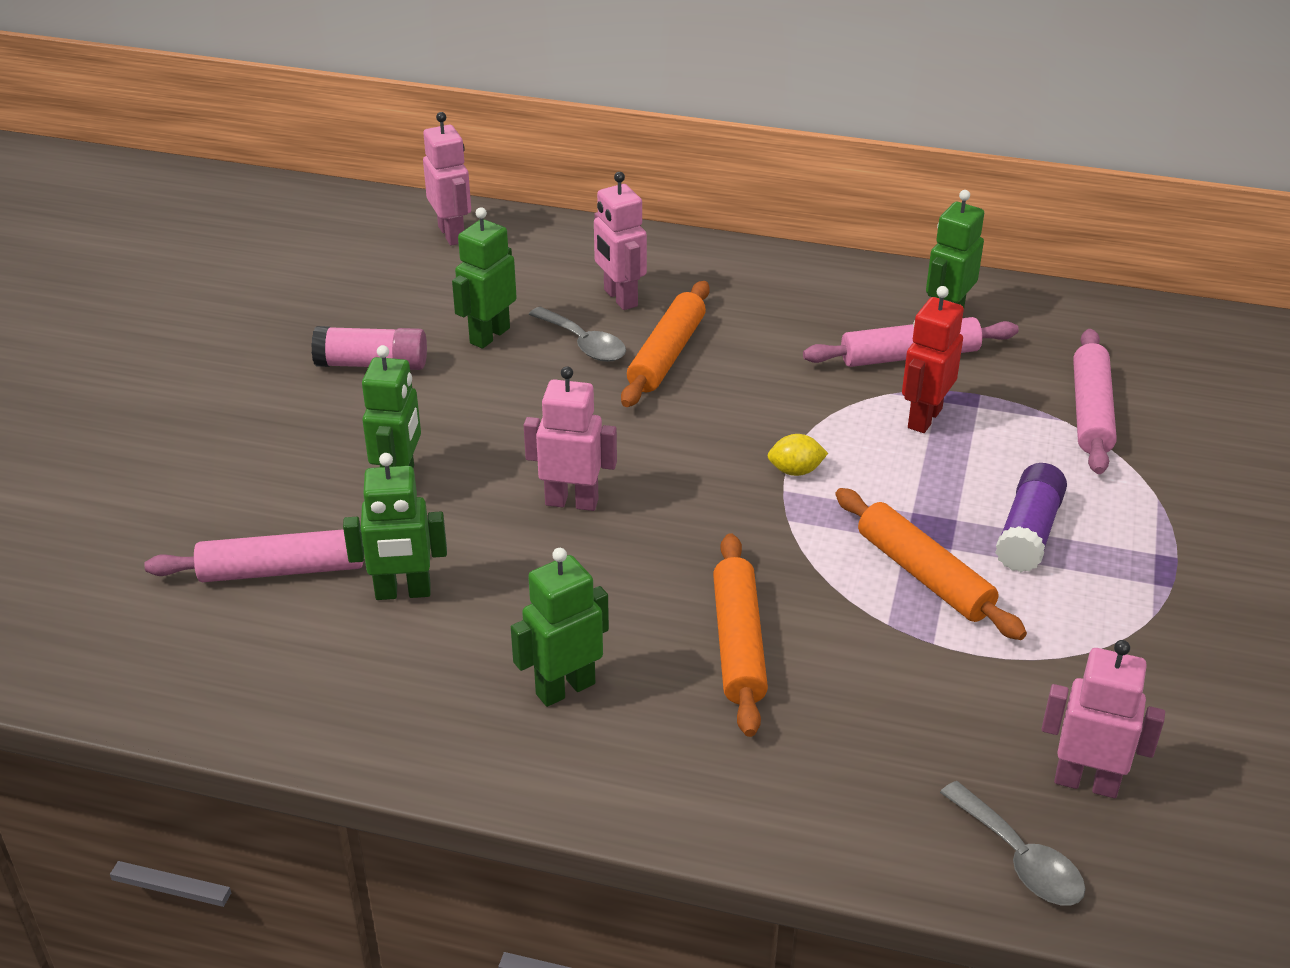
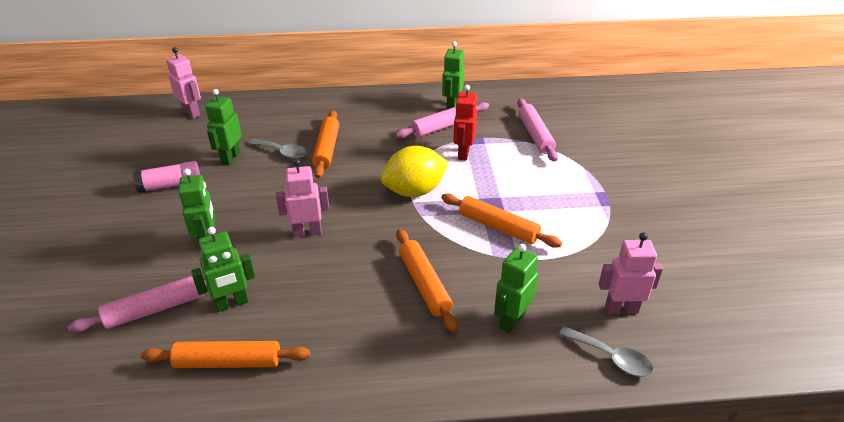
camera: 20 degrees left, 0 degrees up
(365, 684) = (228, 362): none -> orange rolling pin
(565, 688) = (343, 333): green robot -> green robot (511, 320)
(620, 298) = (292, 127): pink robot -> none
(795, 471) = (414, 191): yellow lemon -> yellow lemon, size x2.31
(1028, 533) = (535, 195): purple glue stick -> none

